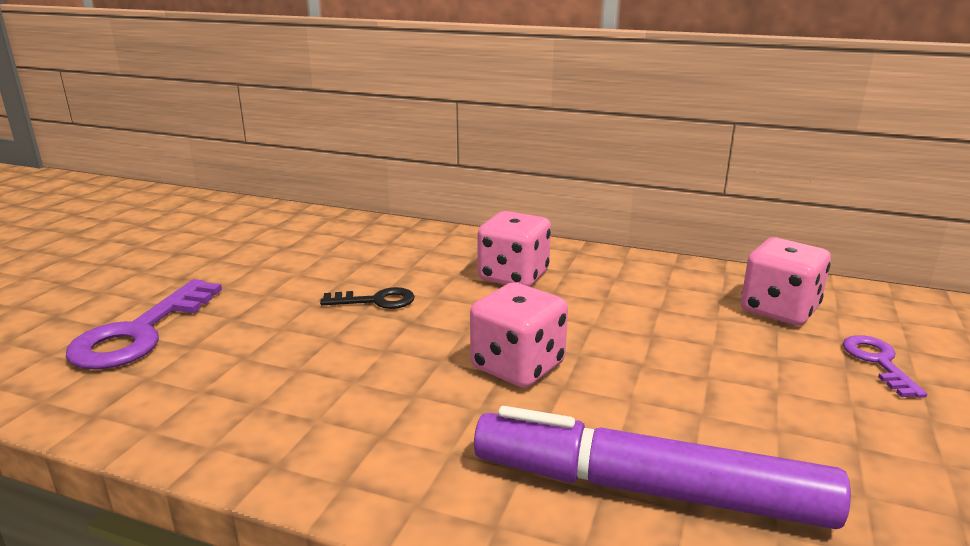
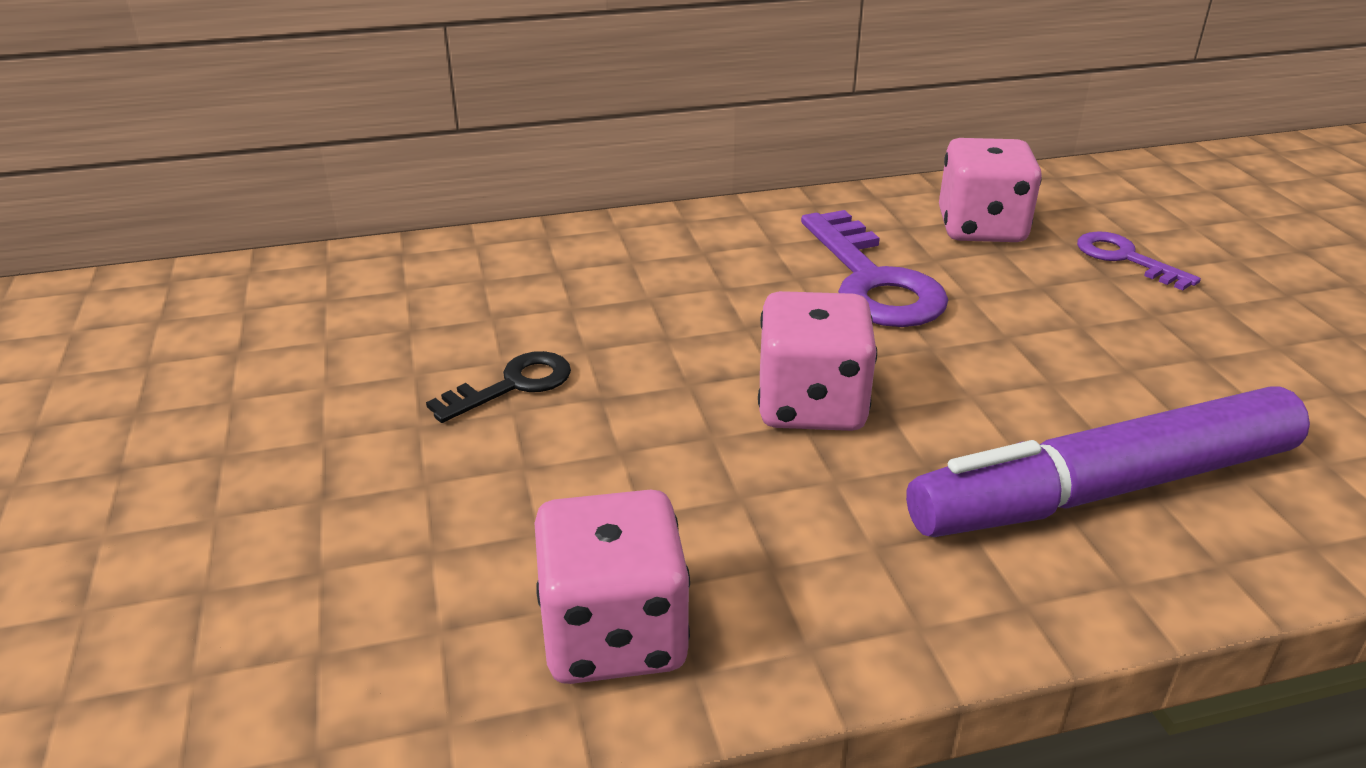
camera: 35 degrees left, 10 degrees up
(140, 333) = (190, 590): purple key -> purple key (872, 281)
(513, 276) = (650, 282): pink dice -> pink dice (613, 635)

